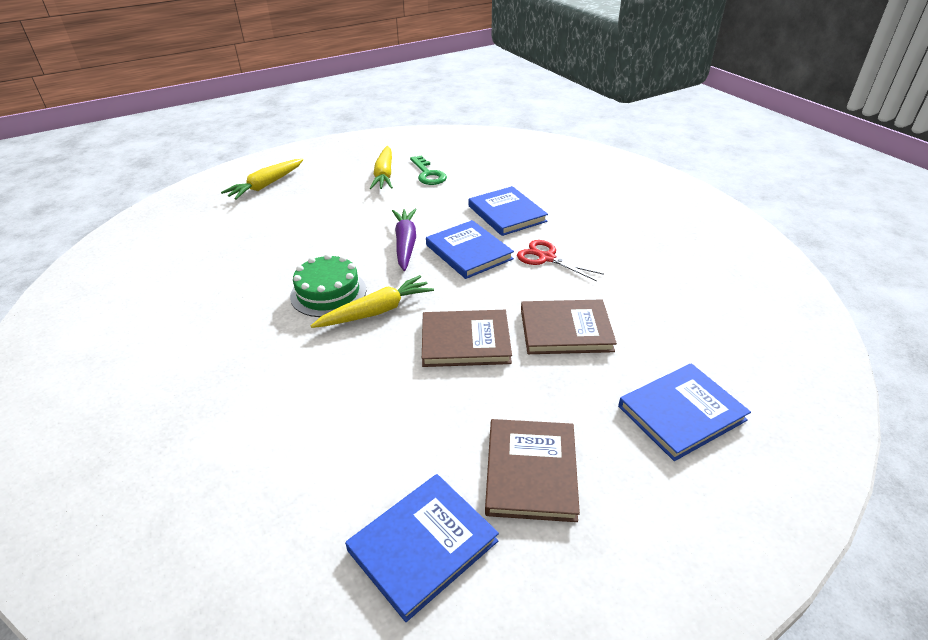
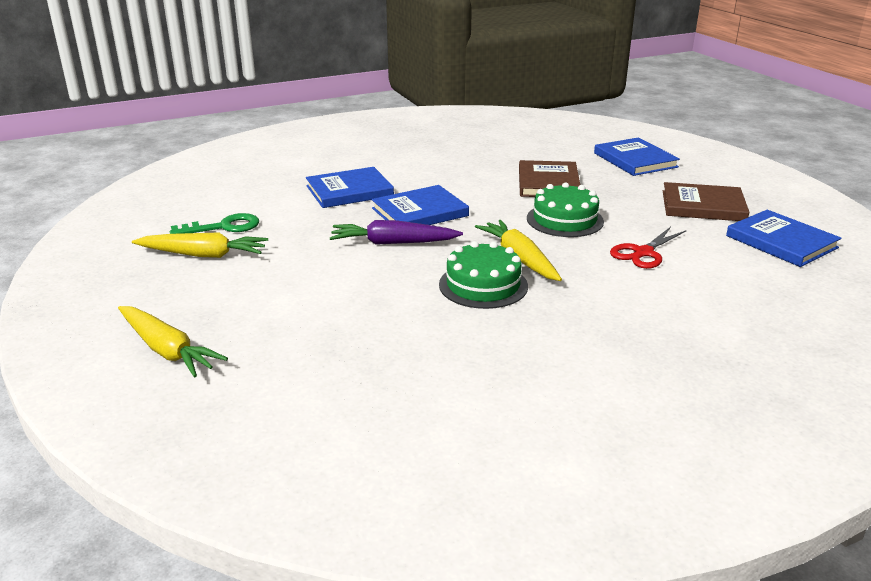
camera: 85 degrees left, 10 degrees down
(465, 341) = (565, 220): brown book -> green cake
(546, 258) = (440, 181): red scissors -> red scissors (643, 253)

